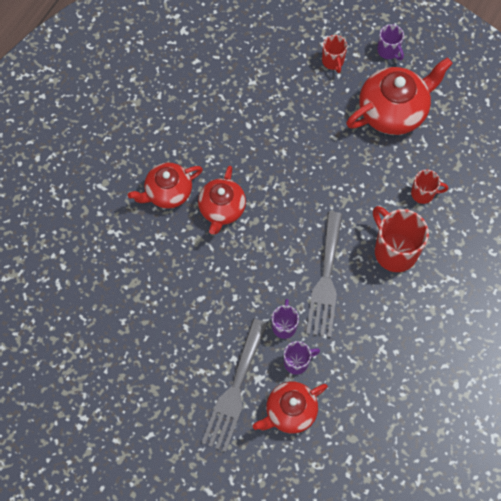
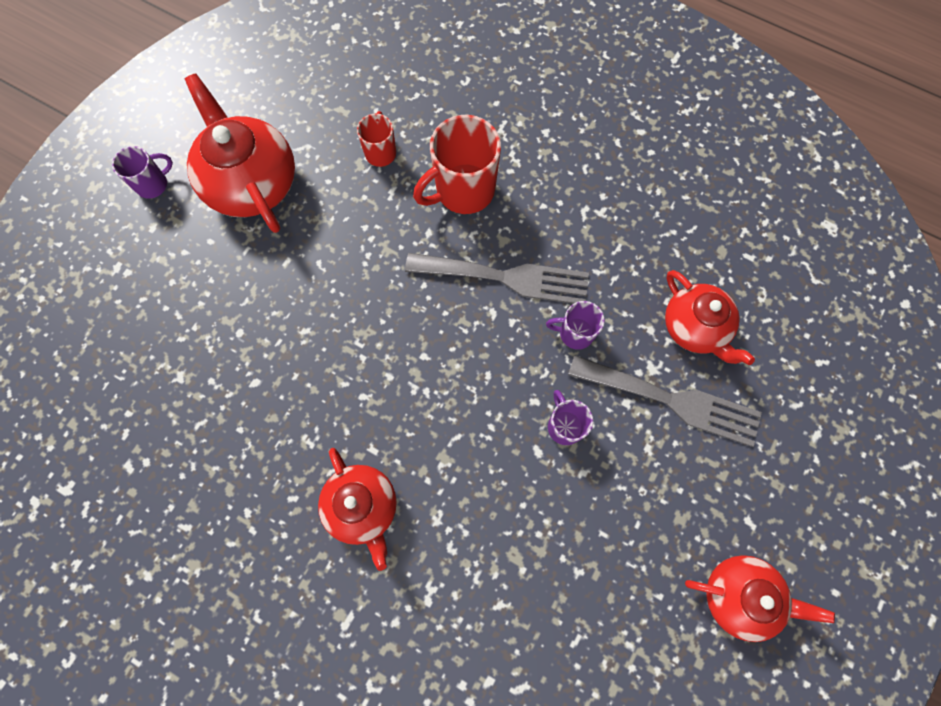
camera: 90 degrees left, 5 degrees up
(222, 209) = (394, 421): red teapot -> red teapot (740, 595)
(297, 362) = (625, 317): purple mug -> purple mug (564, 426)
(333, 61) = (160, 259): red mug -> none

